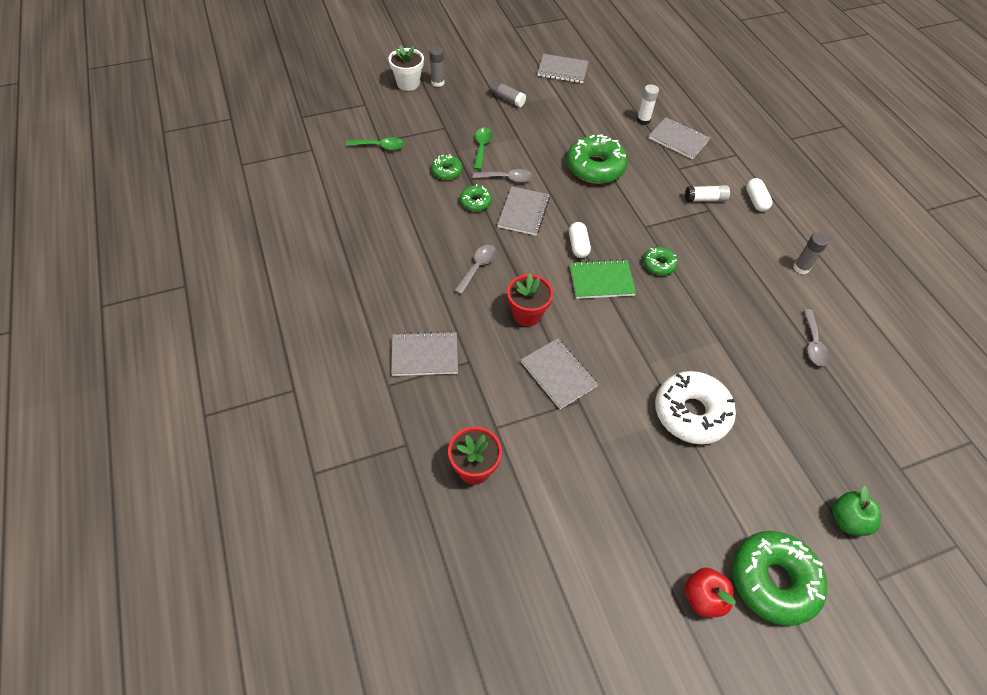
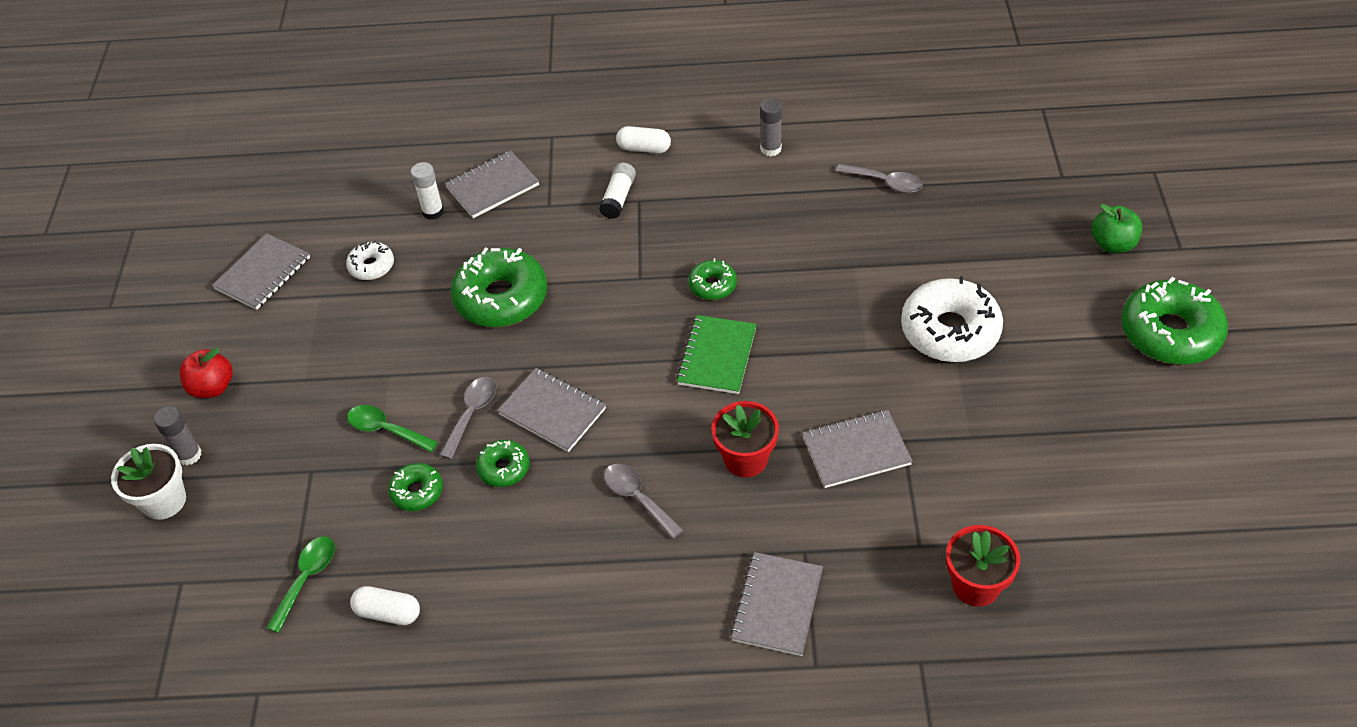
camera: 65 degrees left, 5 degrees down
(507, 99) = (289, 366): grey glue stick -> none
(578, 246) = (644, 364): white capsule -> white capsule (388, 613)
(589, 108) = (371, 266): none -> white donut
(703, 597) = (1181, 401): red apple -> red apple (212, 387)

